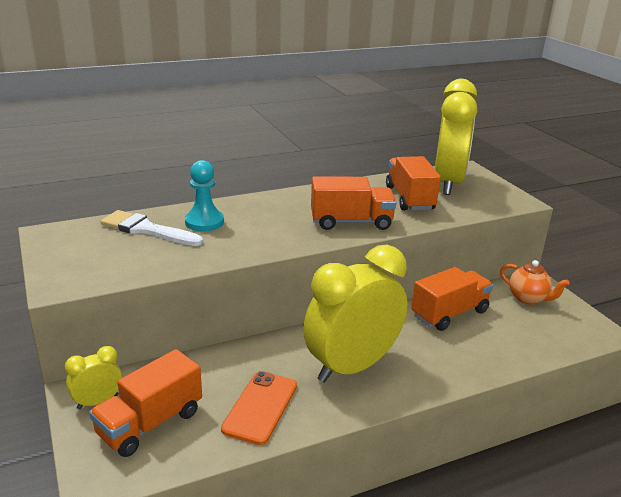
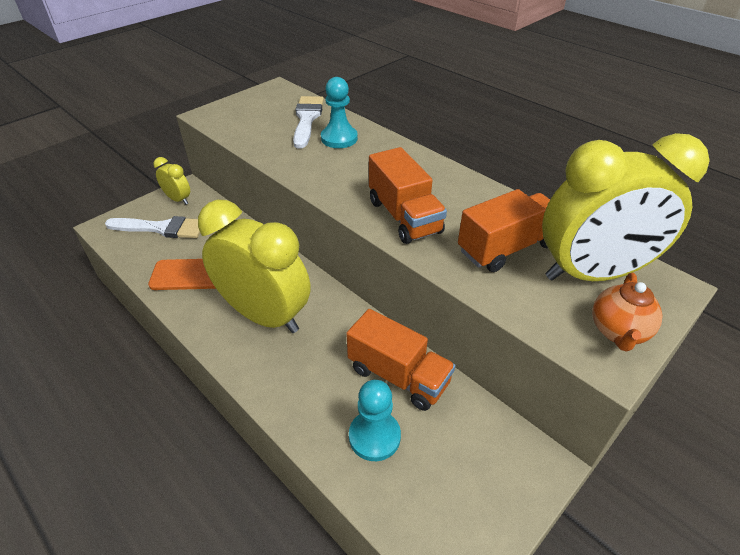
camera: 70 degrees right, 15 degrees up
(150, 423) = (162, 228): orange truck -> white brush
(502, 338) = (374, 436): none -> turquoise pawn
(528, 298) = (489, 459): orange teapot -> orange teapot (618, 332)

